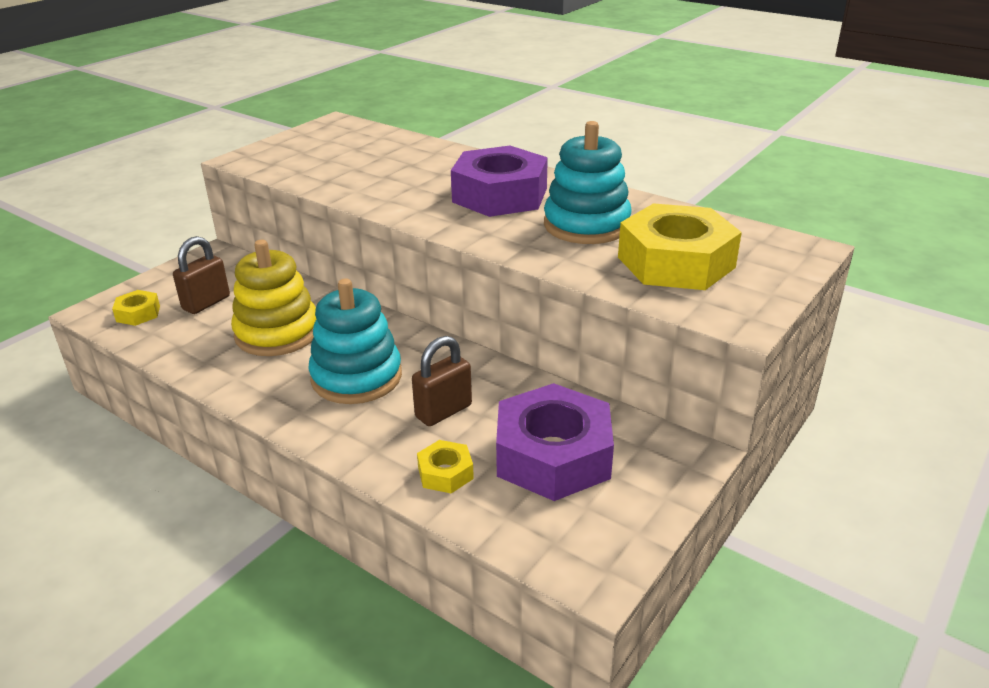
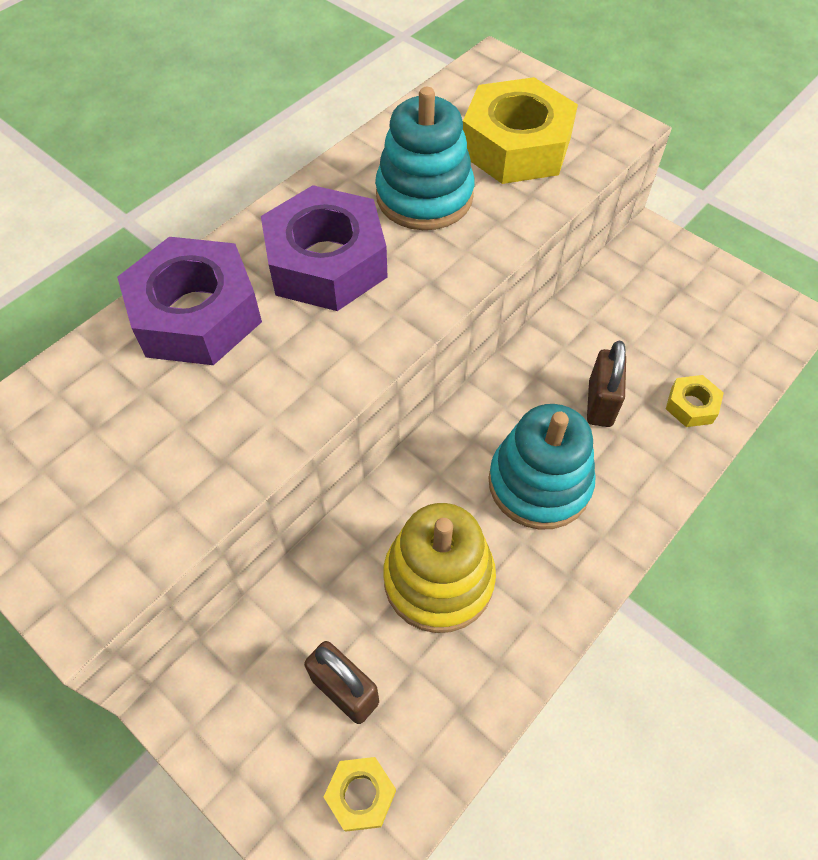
camera: 85 degrees left, 25 degrees up
(443, 411) = (600, 403): brown padlock -> brown padlock turned 45 degrees clockwise
(553, 455) = (660, 325): purple nut -> purple nut (196, 314)

